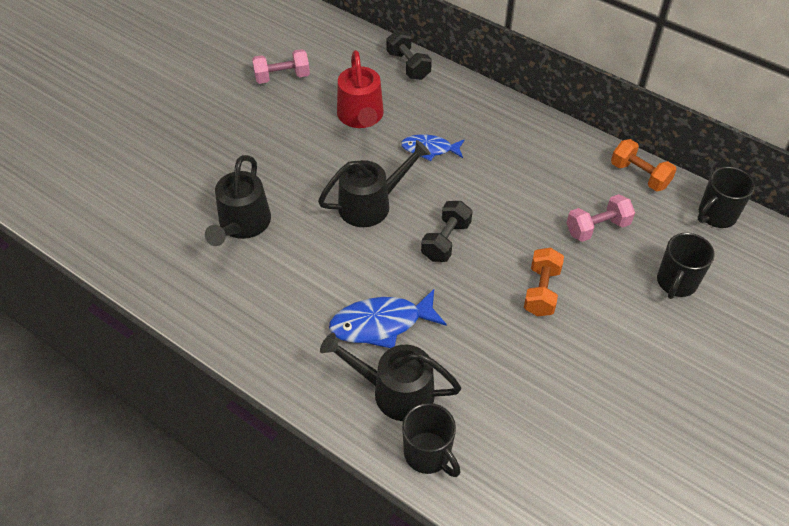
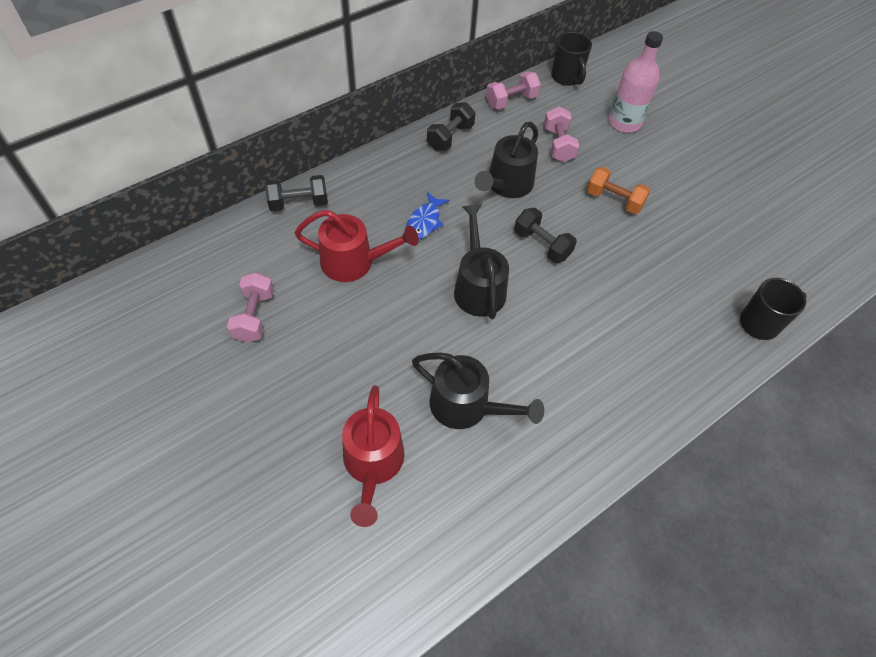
camera: 75 degrees left, 5 degrees up
(174, 180) = (373, 464): none -> red watering can
(381, 324) = (623, 319): blue fish -> none
(395, 391) = (697, 329): black watering can -> black watering can (507, 185)
(551, 140) = (450, 137): none -> black dumbbell
(639, 175) = (511, 101): orange dumbbell -> pink dumbbell
(676, 282) = (624, 122): black mug -> pink bottle

